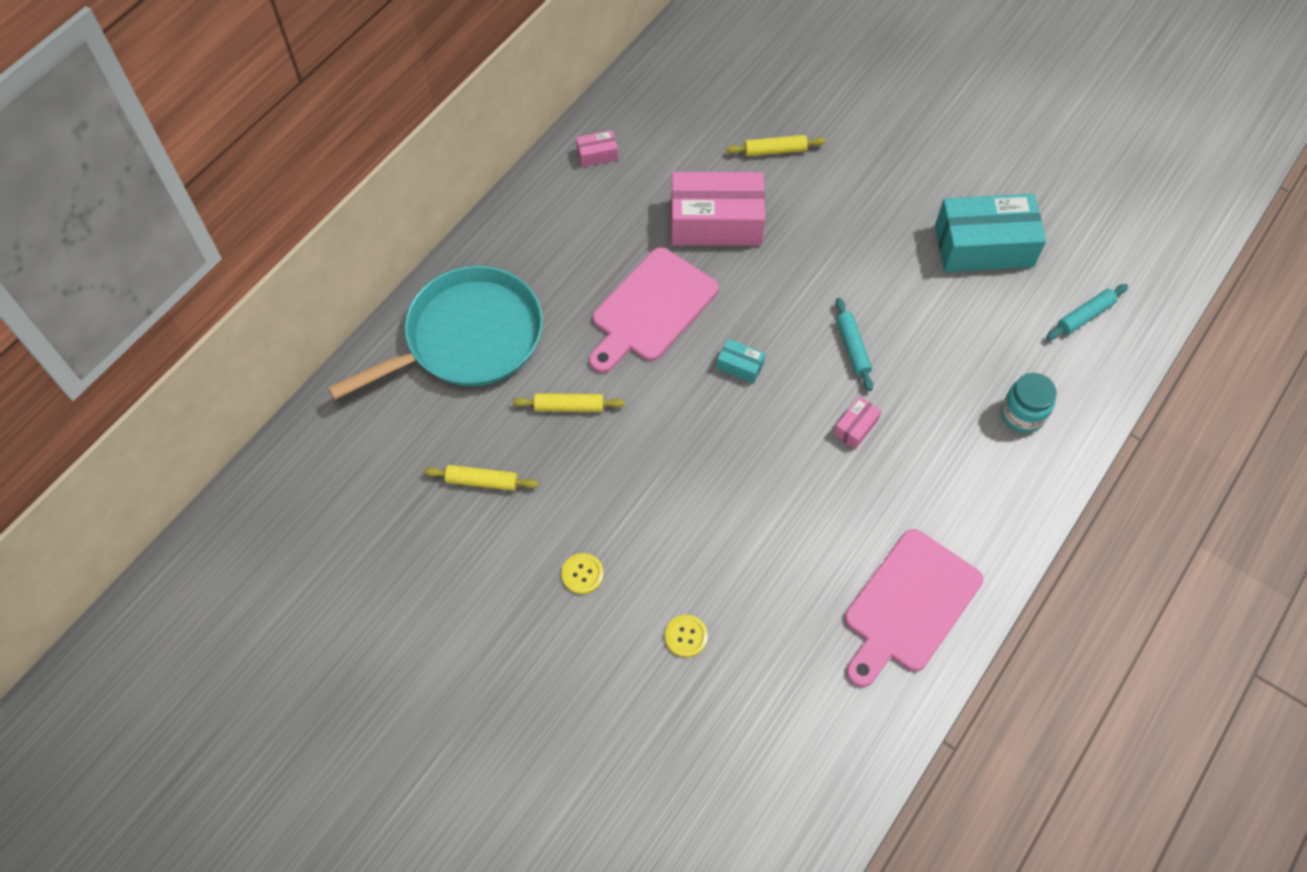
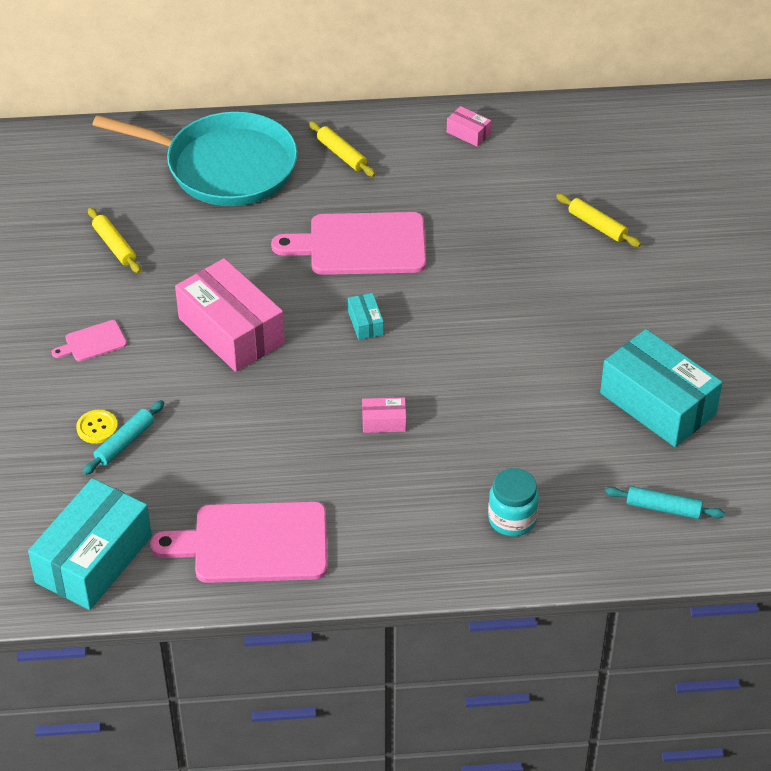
camera: 50 degrees right, 15 degrees down
(569, 406) = (225, 252): yellow rolling pin -> yellow rolling pin (341, 154)
(582, 574) = (92, 342): yellow button -> pink cutting board
(716, 222) = (484, 233): pink box -> pink box (231, 331)
(832, 736) = (93, 559): none -> turquoise box
(852, 347) = (458, 378): turquoise rolling pin -> turquoise rolling pin (125, 443)

